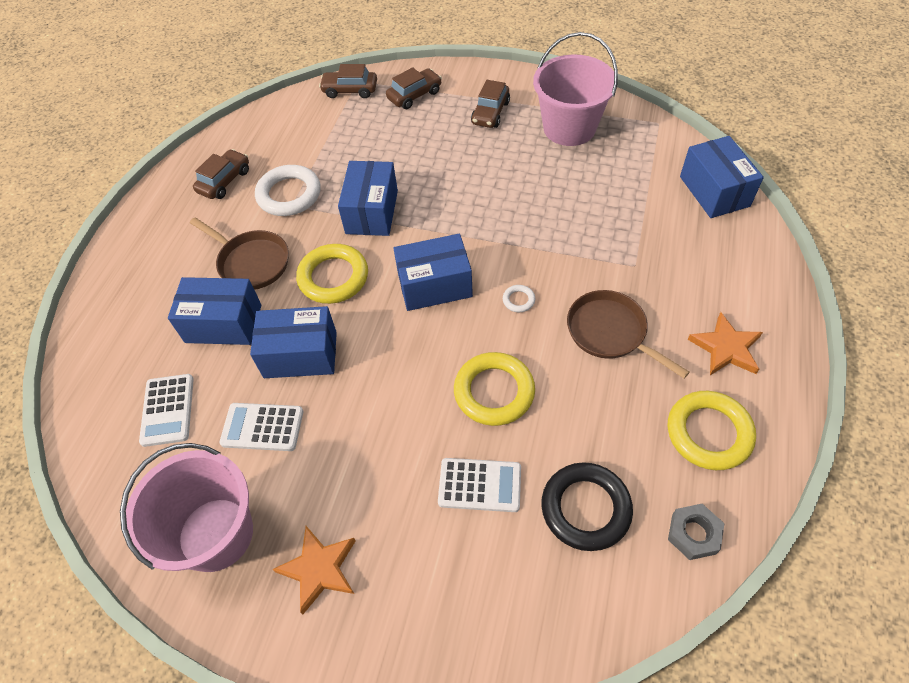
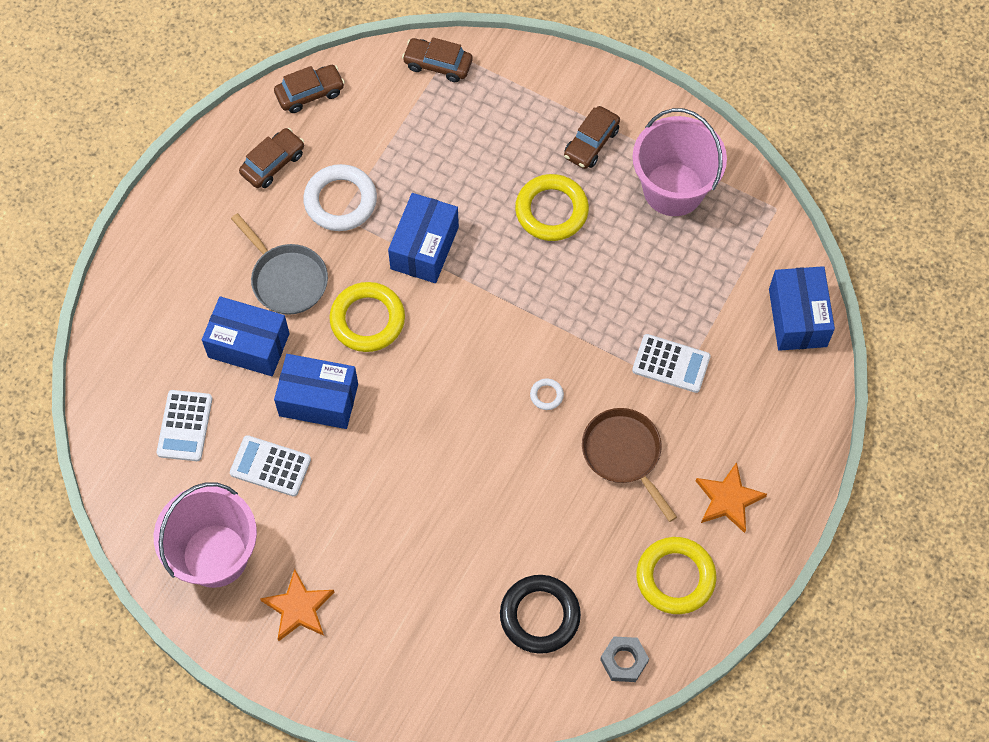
camera: 10 degrees right, 10 degrees up
(251, 262) = (286, 279): brown pan -> grey pan
(414, 95) = (511, 92): brown car -> brown car (310, 93)
(434, 285) = (467, 356): blue box -> none
(479, 485) = (454, 572): white calculator -> white calculator (671, 364)
(494, 392) = (493, 486): yellow ring -> yellow ring (551, 211)

